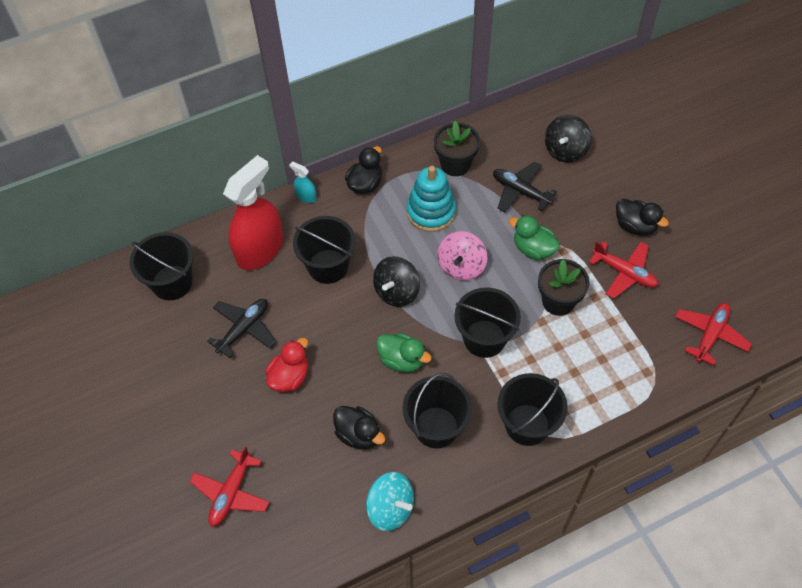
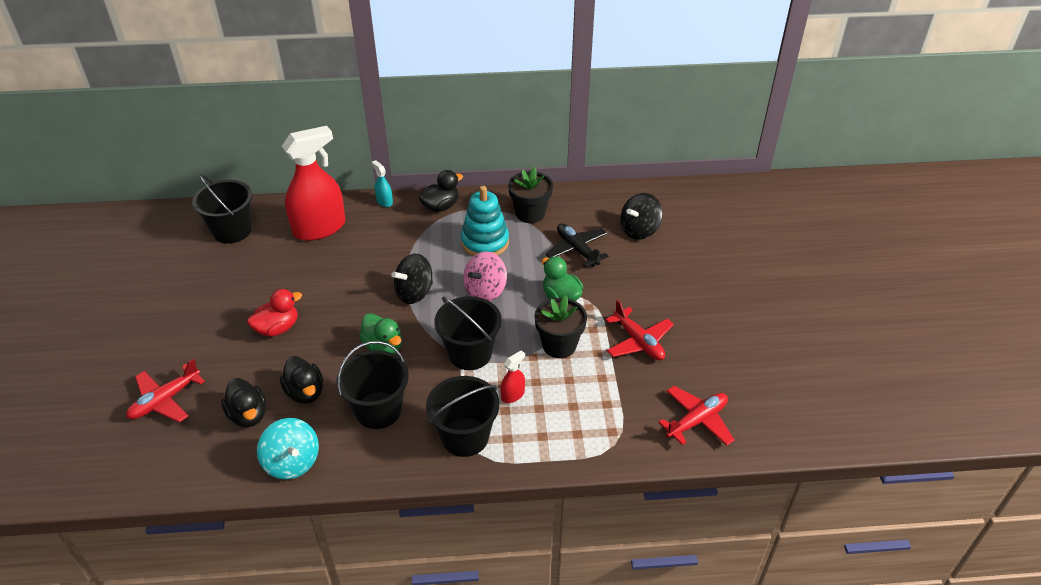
camera: 20 degrees right, 15 degrees down
(244, 329) = (265, 281): black plane -> none
(328, 266) = (368, 256): black bucket -> none
(545, 367) = (513, 395): none -> red spray bottle
(635, 226) = (672, 307): black duck -> black duck (248, 415)

